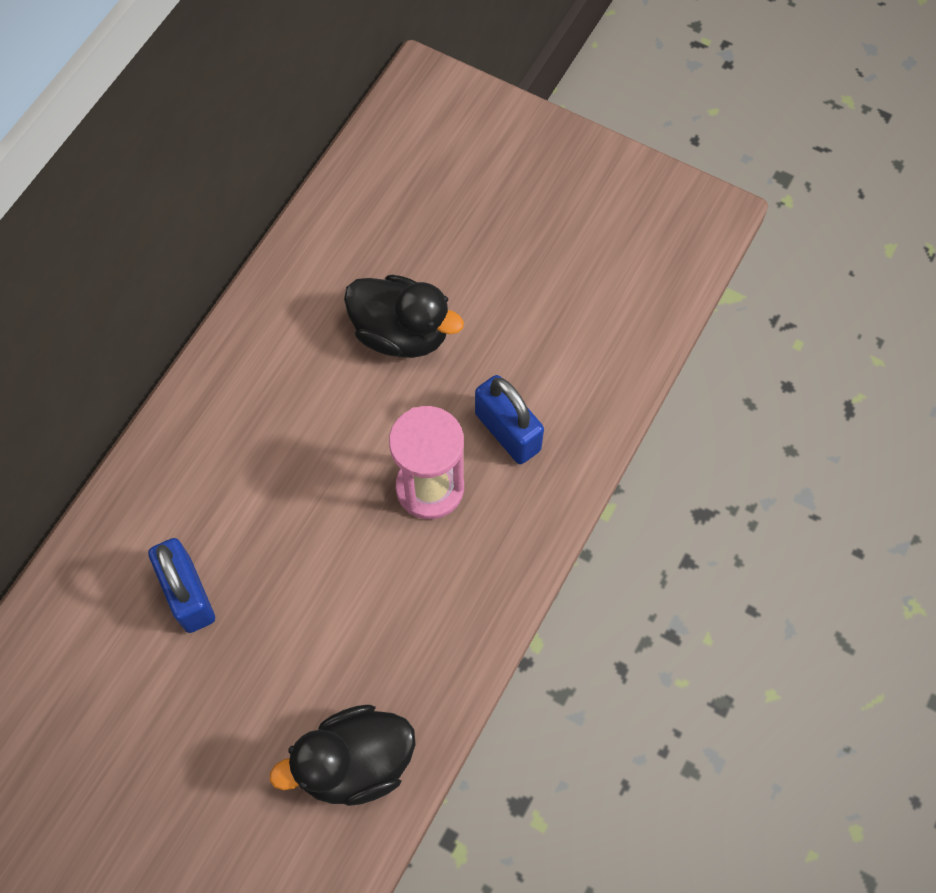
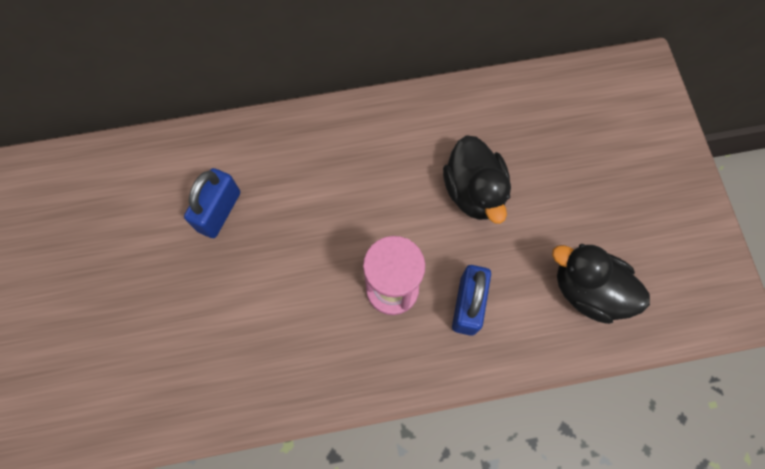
camera: 50 degrees right, 5 degrees up
(355, 763) = (191, 387): black duck -> black duck (588, 290)

